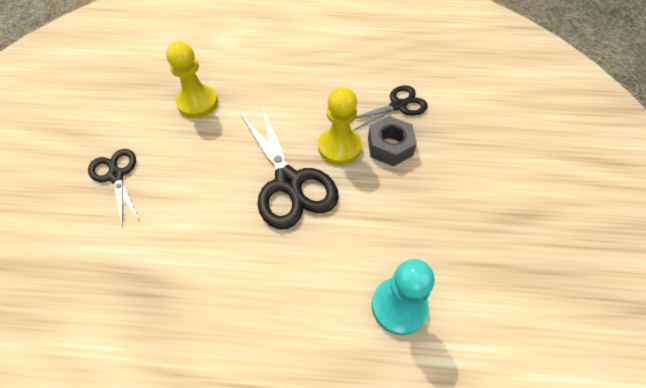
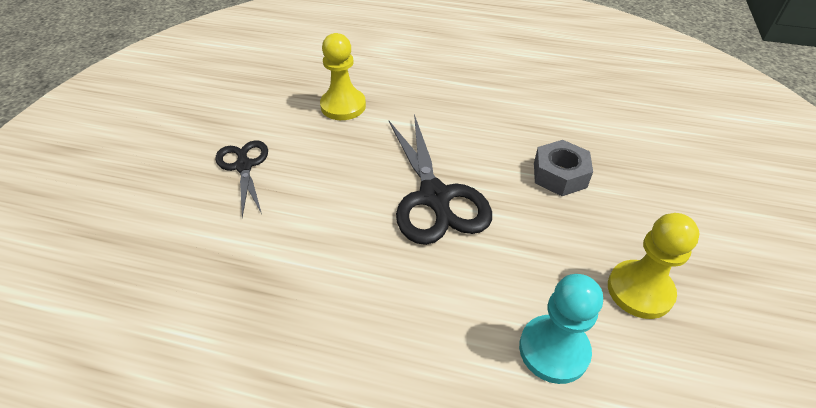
camera: 10 degrees right, 10 degrees down
(339, 147) = (499, 168): yellow pawn -> yellow pawn (640, 291)
(398, 105) = (574, 134): black scissors -> none

